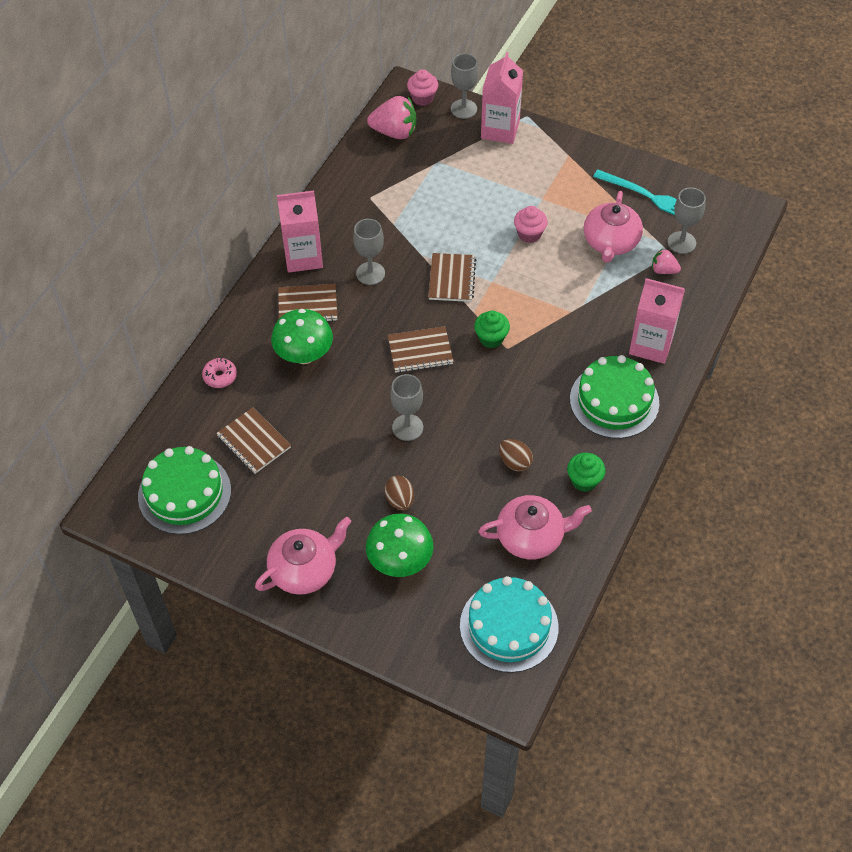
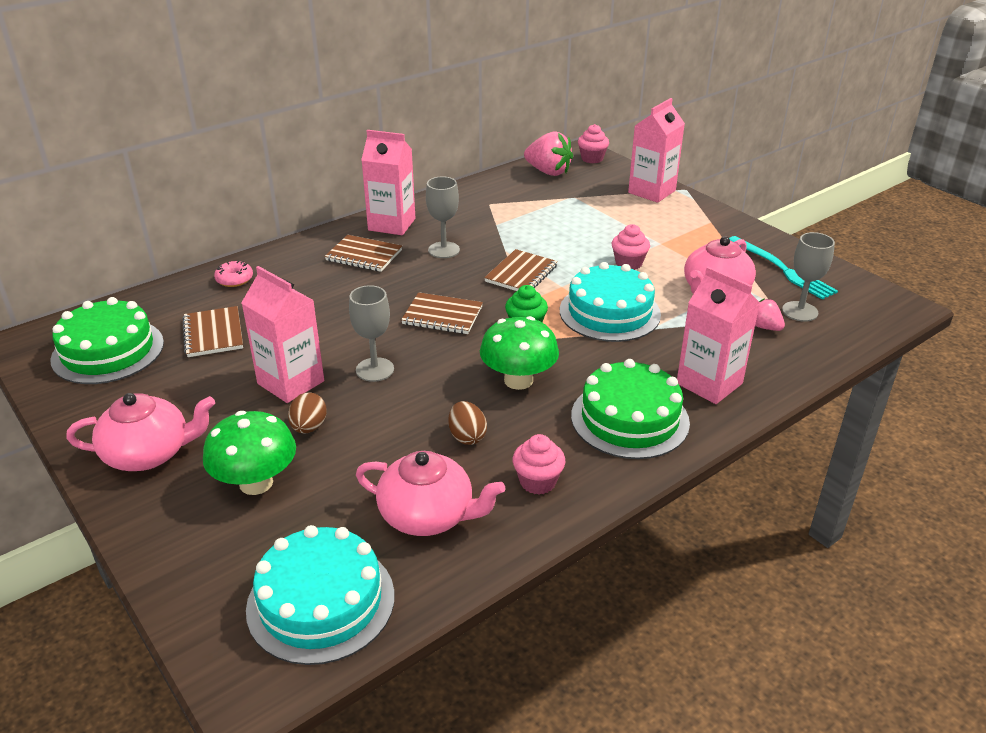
camera: 25 degrees right, 20 degrees down
(304, 355) = (326, 287): green mushroom -> green mushroom (518, 380)
(354, 465) = (291, 382): none -> pink carton
(463, 109) = (626, 172): grey goblet -> none
(544, 297) = (609, 312): none -> turquoise cake
(584, 480) = (538, 482): green cupcake -> pink cupcake

